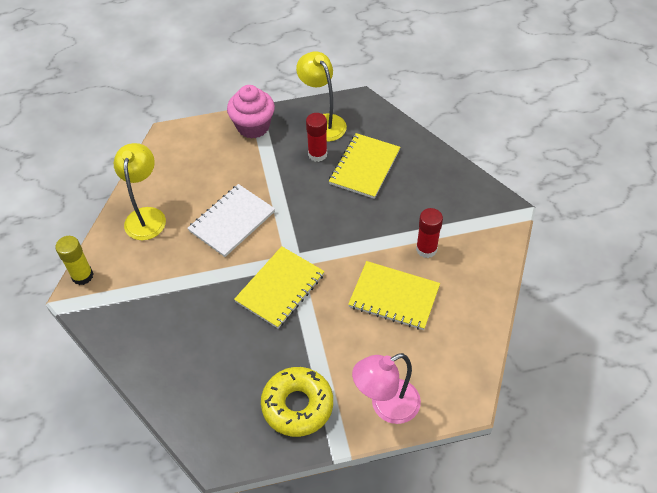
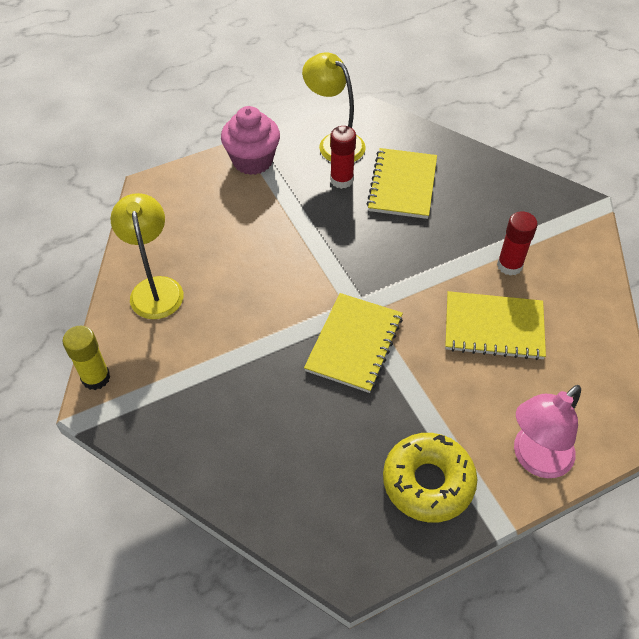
camera: 15 degrees left, 0 degrees up
(232, 221) = (266, 275): white notebook -> none

